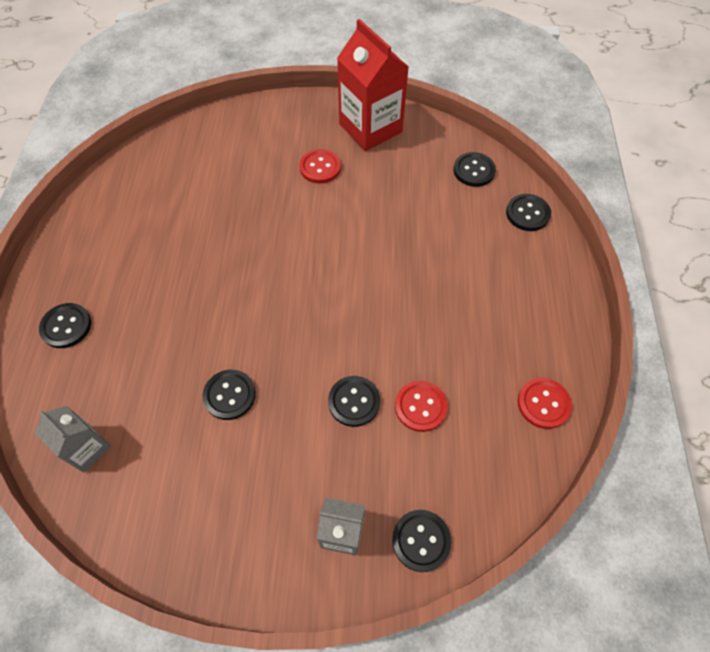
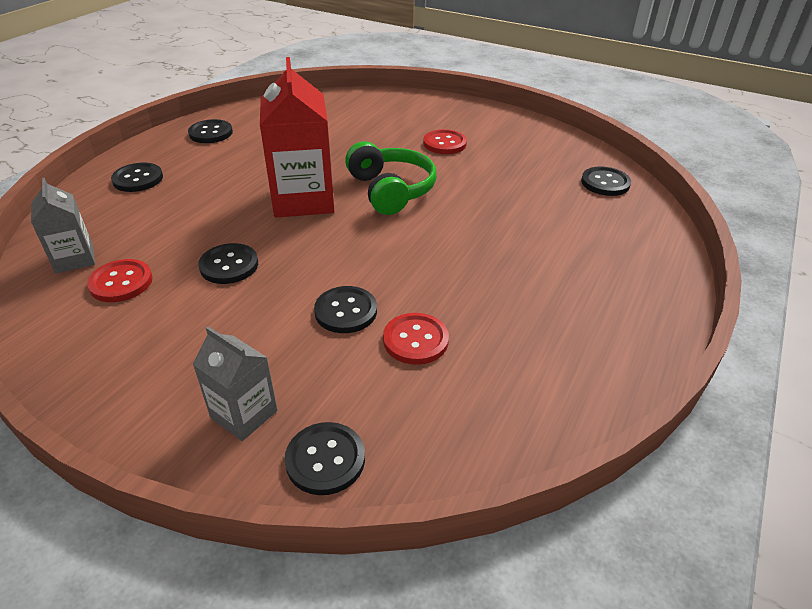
camera: 25 degrees right, 20 degrees down
(308, 248) = (391, 190): none -> green headphones
(370, 128) = (514, 131): red carton -> red carton (303, 200)
(527, 213) = (649, 228): black button -> black button (211, 133)
(543, 404) = (569, 390): red button -> red button (121, 282)

